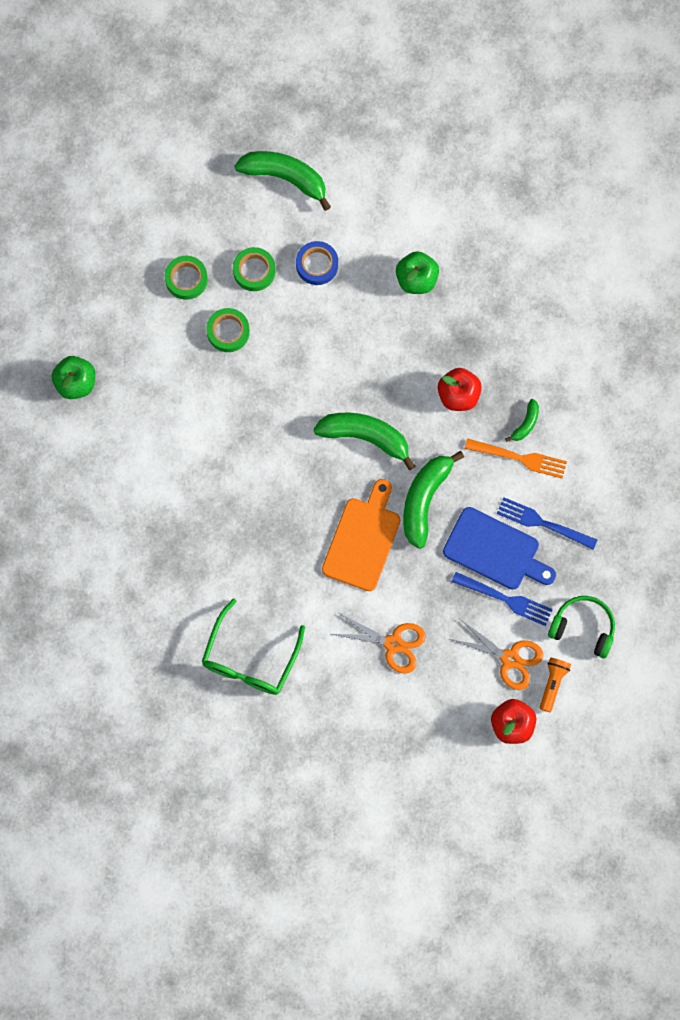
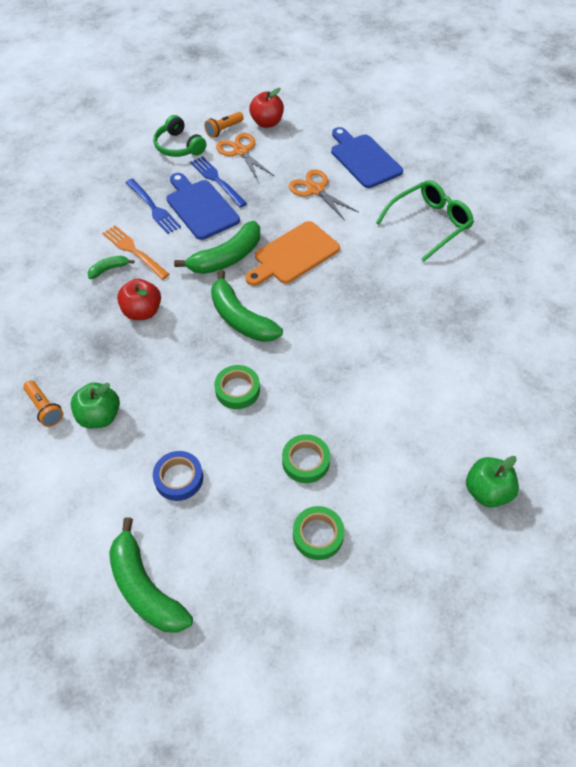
camera: 150 degrees left, 20 degrees down
(254, 271) = (243, 506): green tape -> green tape (237, 390)
(368, 723) = (363, 159): none -> blue cutting board
(466, 261) = (45, 408): none -> orange flashlight

